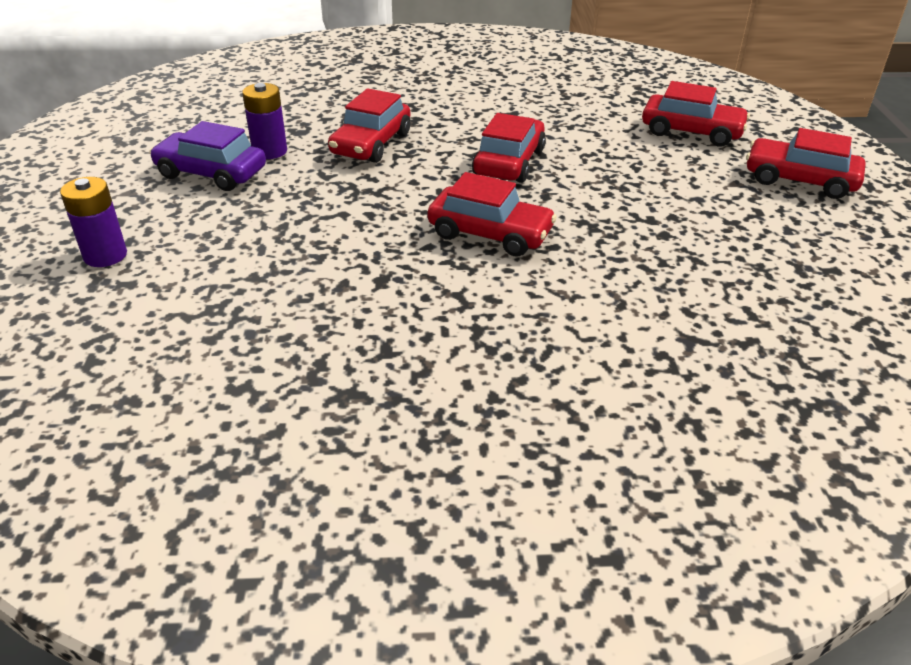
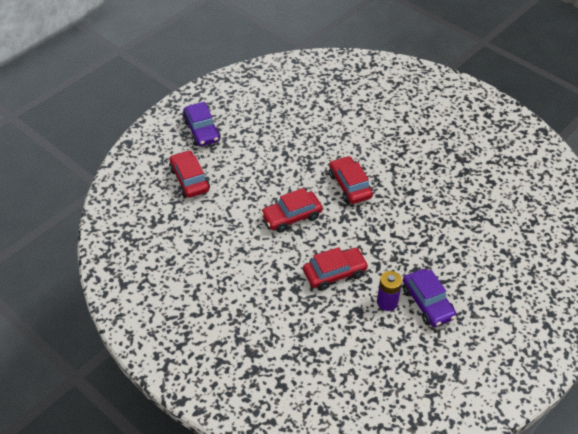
camera: 135 degrees left, 10 degrees up
(105, 255) = (505, 274): purple battery -> none
(799, 180) = (202, 131): red car -> purple car

